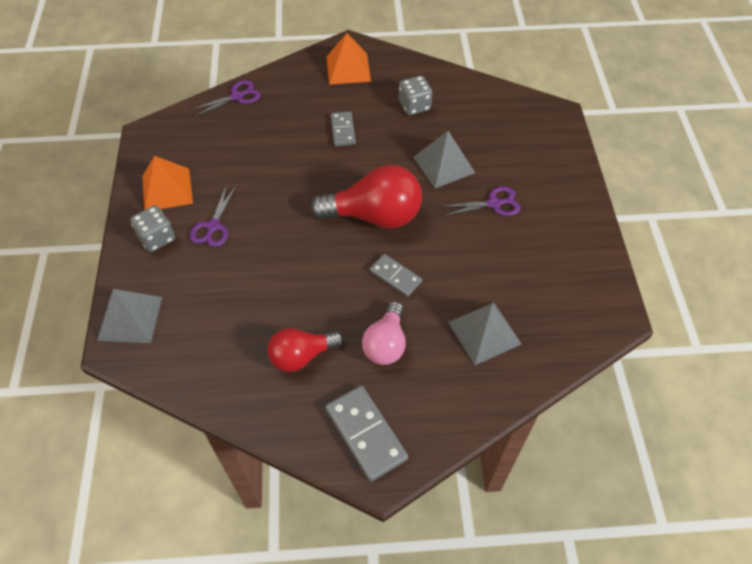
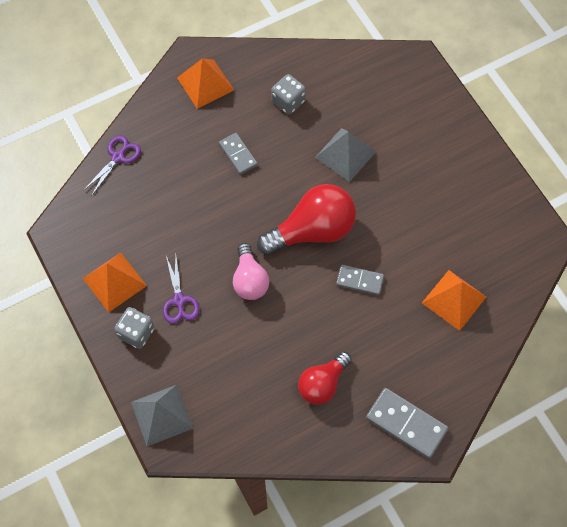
camera: 25 degrees left, 10 degrees up
(386, 344) = (383, 343): pink light bulb -> pink light bulb (250, 280)
(484, 332) = (454, 299): grey pyramid -> orange pyramid
(493, 204) = (406, 176): purple scissors -> none

